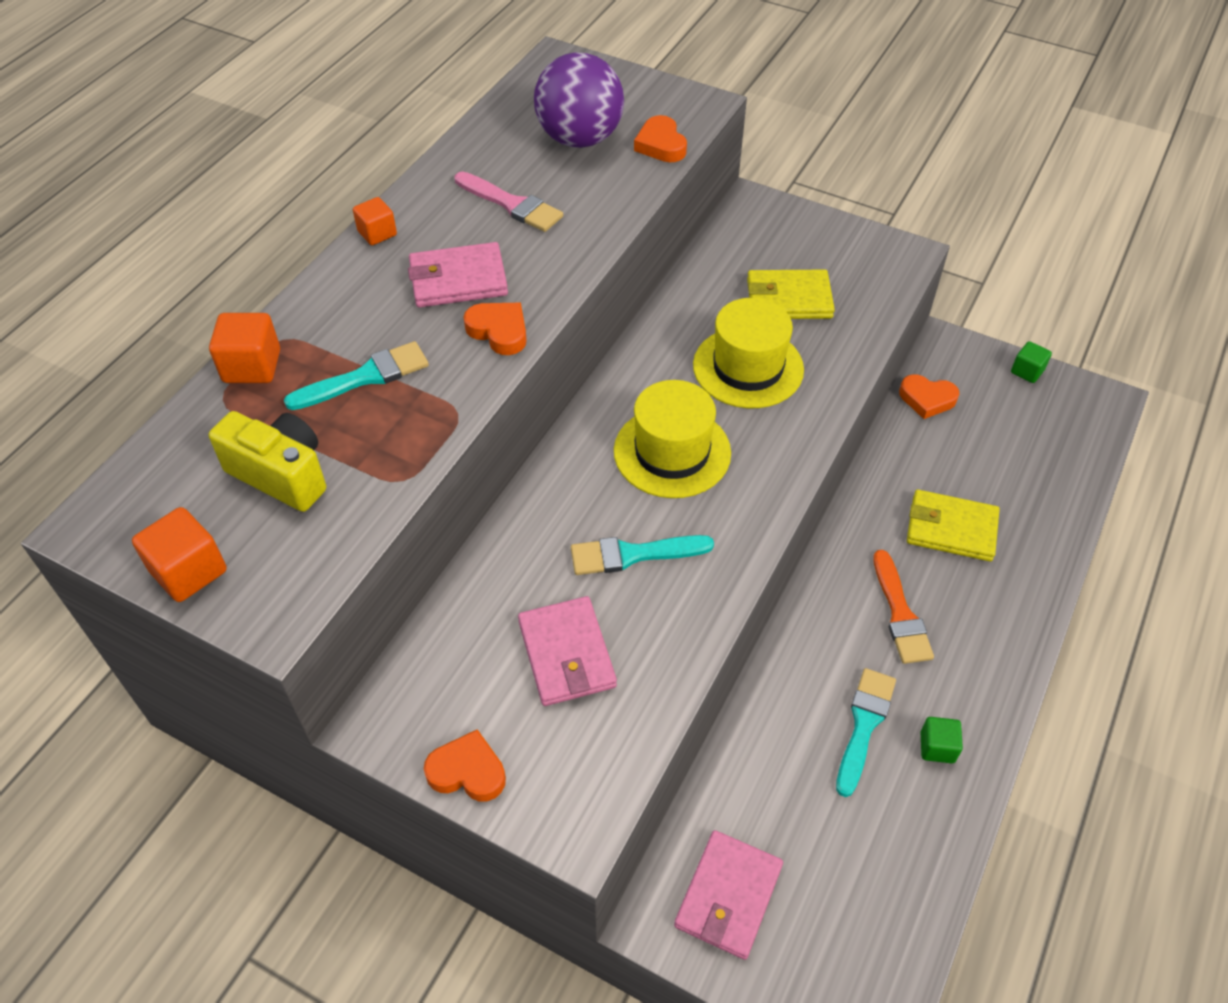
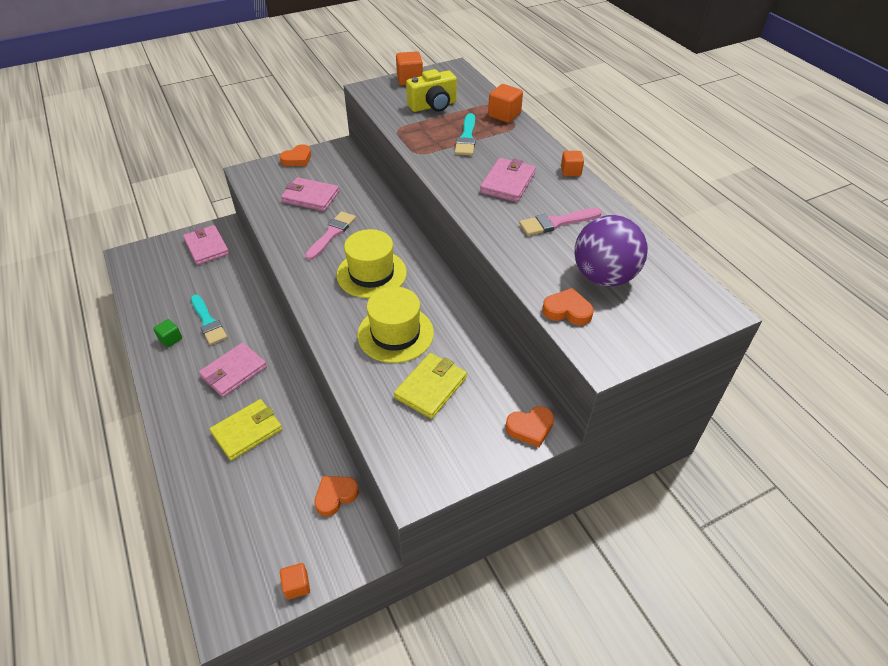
camera: 125 degrees right, 5 degrees down
(499, 331) = (456, 181): orange heart -> orange heart (530, 428)
(633, 554) = (332, 234): turquoise brush -> pink brush
(900, 614) = (233, 372): orange brush -> pink wallet
(1027, 371) = (297, 586): green cube -> orange cube

